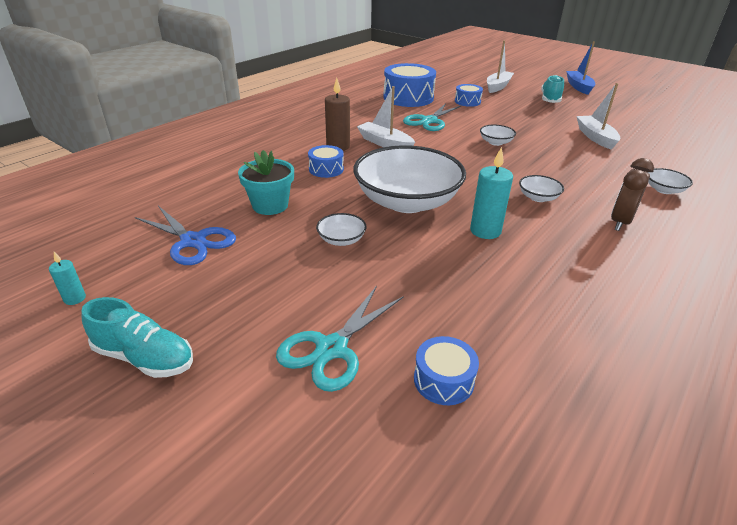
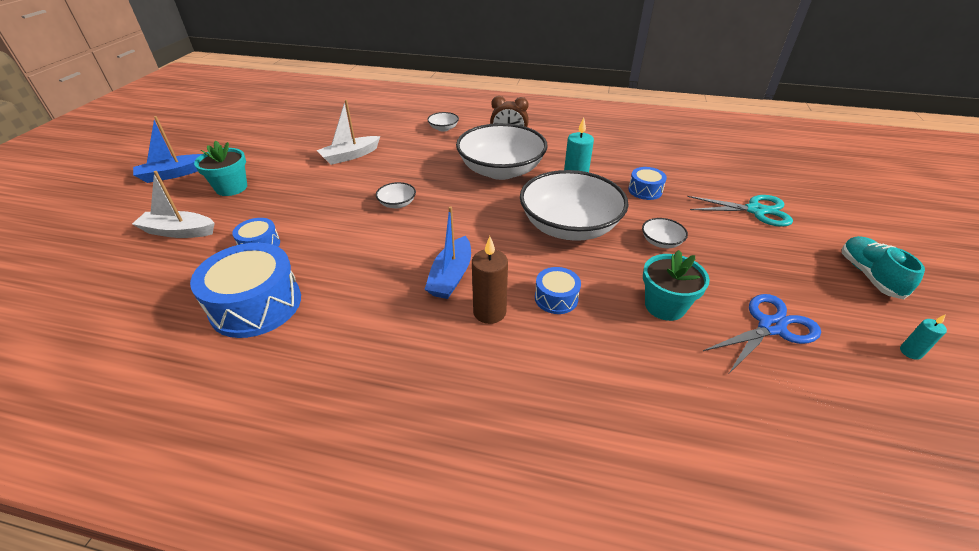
camera: 115 degrees left, 5 degrees up
(193, 241) = (771, 327): blue scissors -> blue scissors turned 45 degrees clockwise
(385, 143) = (451, 276): white boat -> blue boat
(429, 121) = (353, 260): turquoise scissors -> none
(443, 380) = (723, 174): blue drum -> blue drum (645, 190)
(538, 197) = (501, 170): white bowl -> white bowl, size x2.46
(550, 99) = (231, 188): turquoise shoe -> turquoise flower pot

